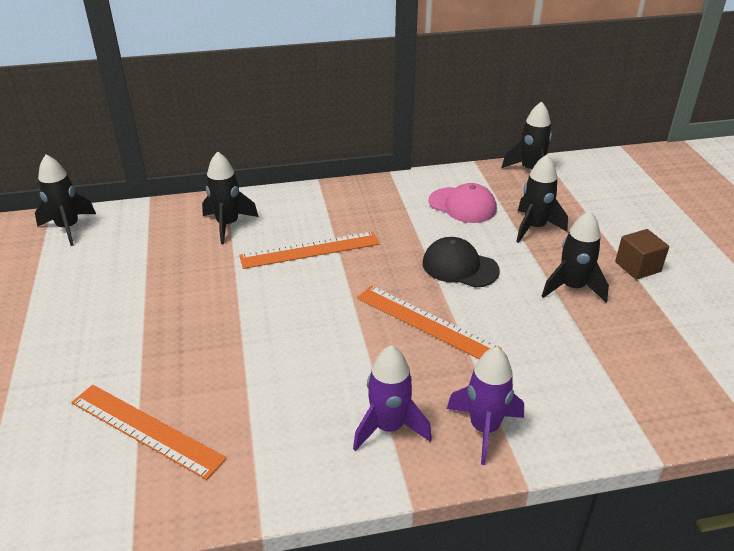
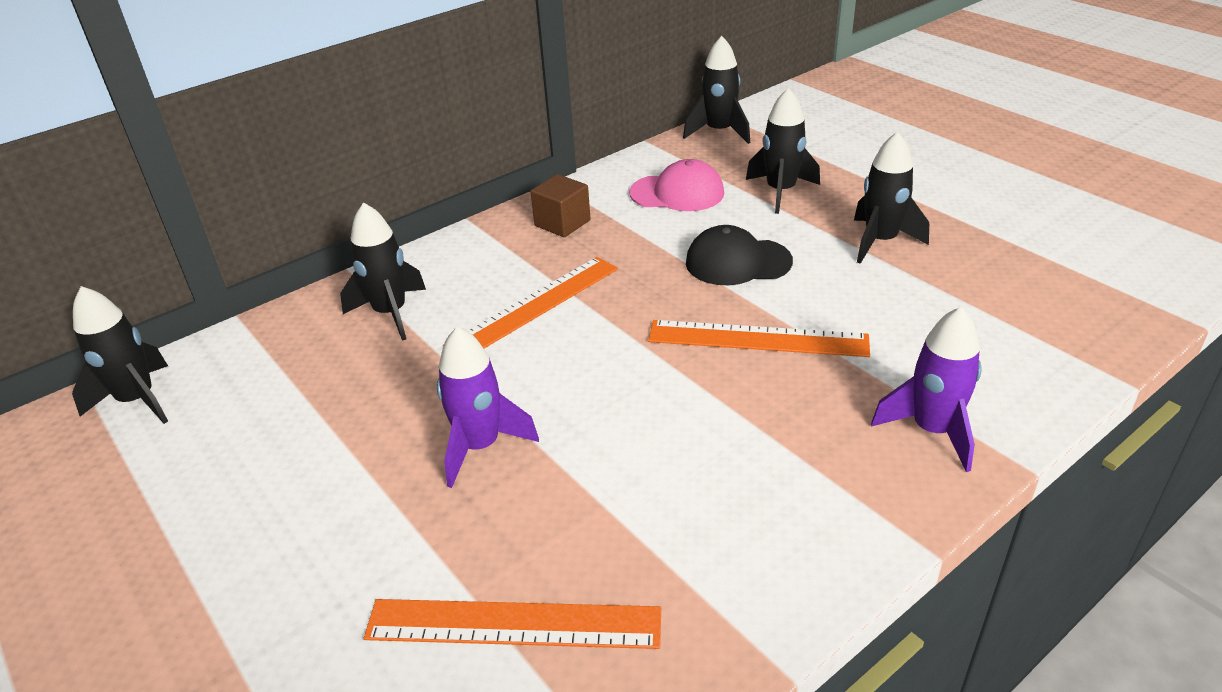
camera: 25 degrees left, 0 degrees up
(389, 427) = (827, 477): purple rocket -> purple rocket (480, 446)
(637, 267) = (925, 197): brown cube -> brown cube (562, 223)

